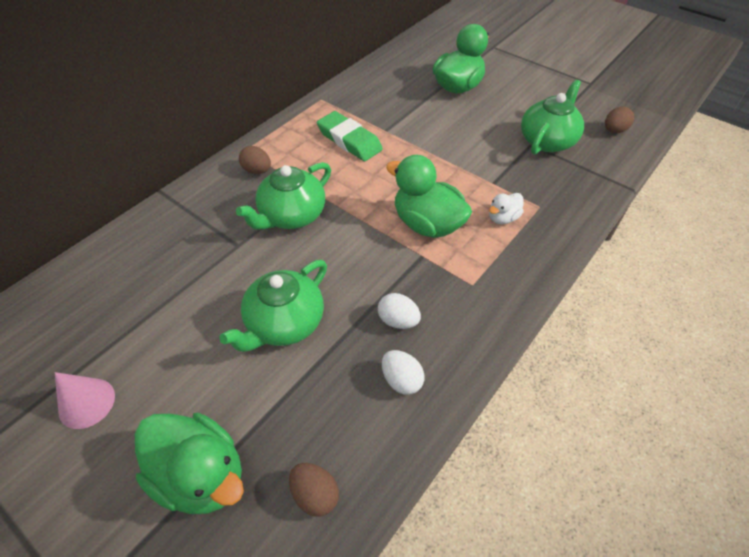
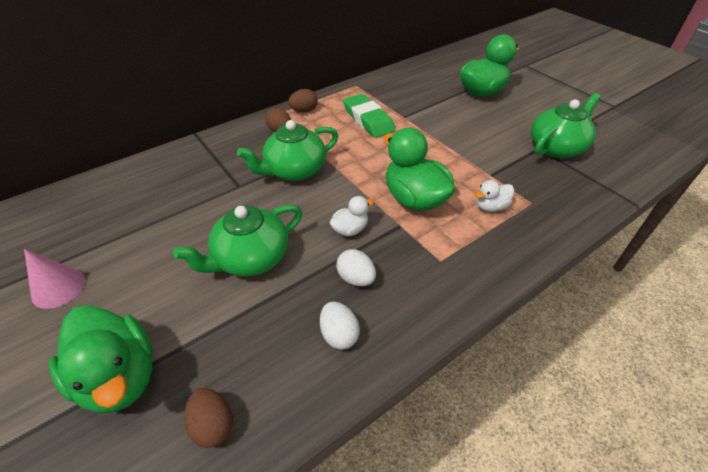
camera: 15 degrees right, 5 degrees down
(374, 270) = (350, 229): none -> white duck
(614, 130) = (629, 149): brown egg -> brown egg (304, 111)

